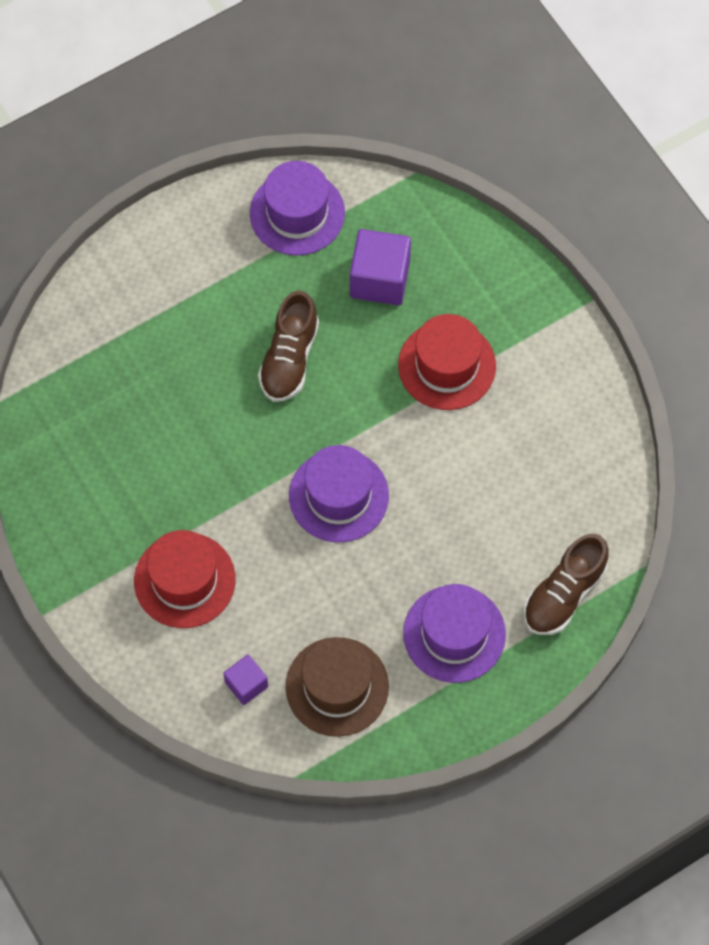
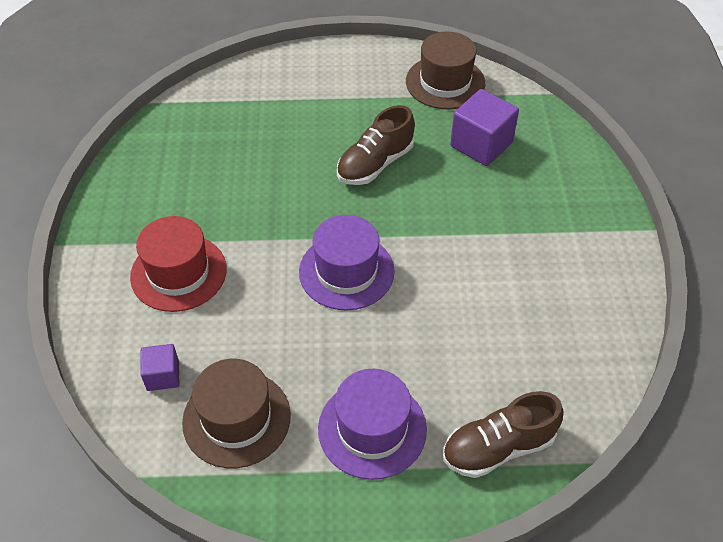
camera: 30 degrees right, 15 degrees down
(297, 213) = (445, 82): purple hat -> brown hat
(447, 365) = (499, 221): red hat -> none

